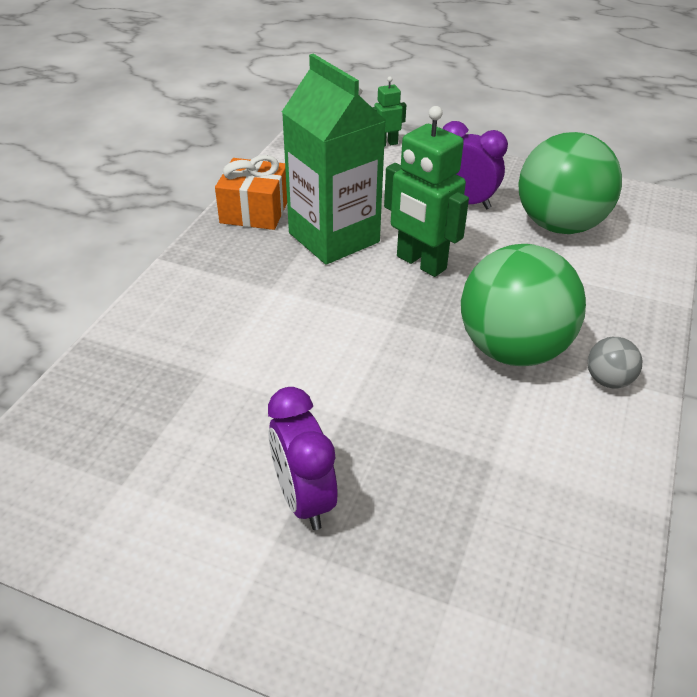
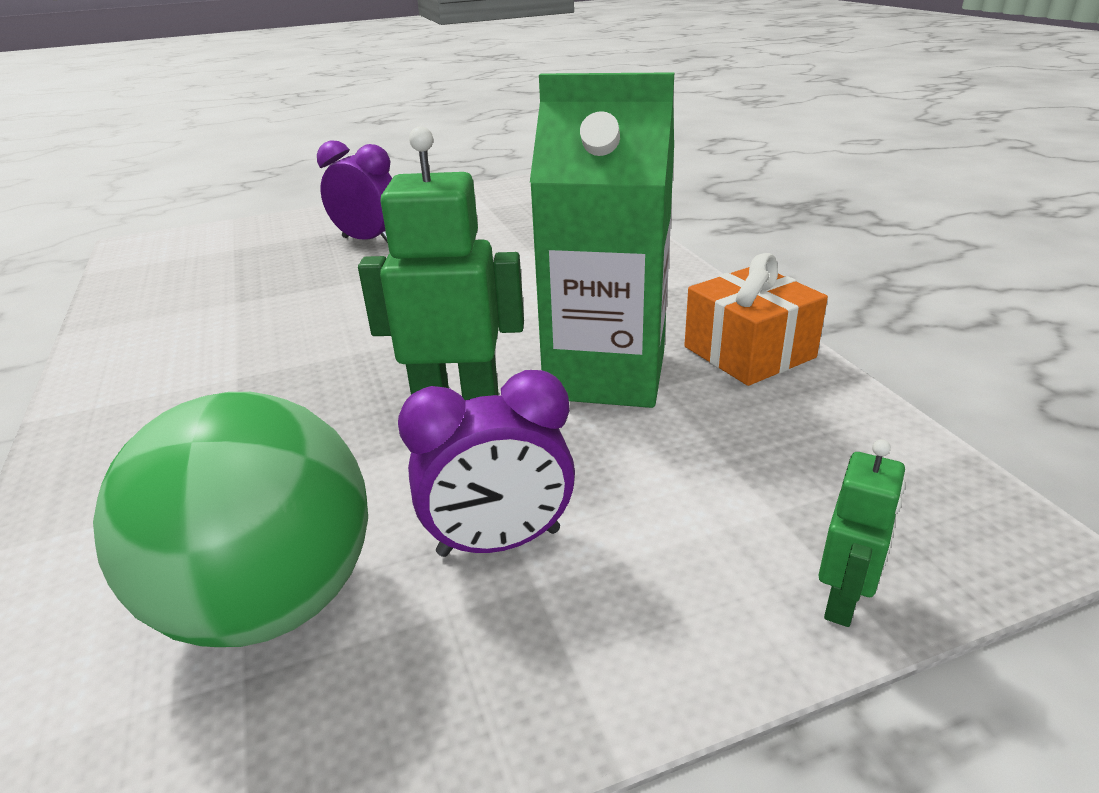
camera: 140 degrees right, 10 degrees down
(512, 349) = (260, 374): green ball -> none
(608, 380) = (125, 397): grey ball -> none

